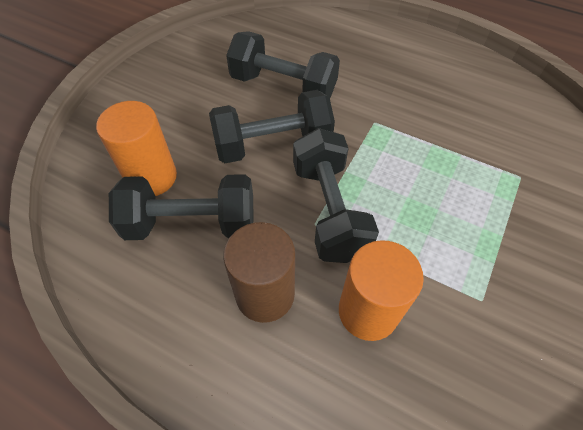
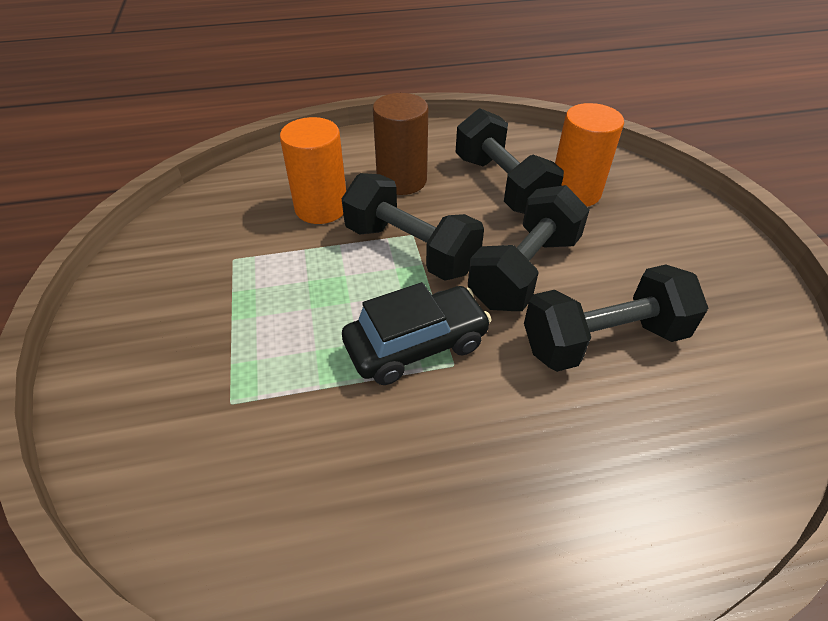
camera: 140 degrees right, 10 degrees down
(191, 223) = (502, 185): black dumbbell -> black dumbbell turned 75 degrees counterclockwise
(386, 143) = (416, 345): none -> black car

